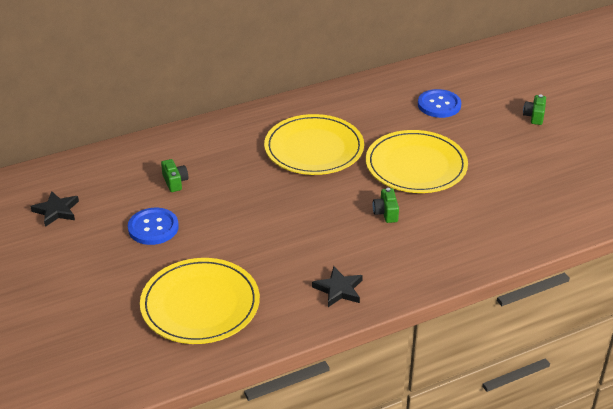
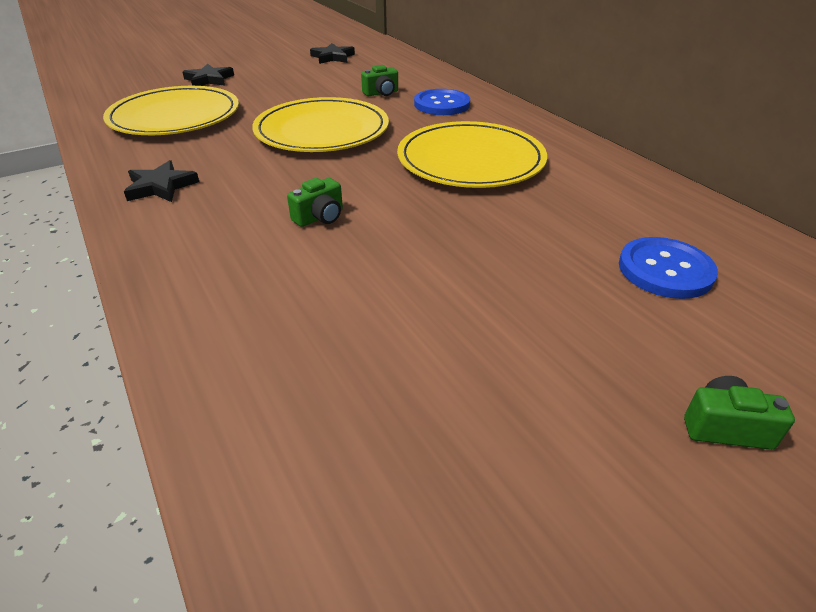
camera: 85 degrees right, 0 degrees up
(100, 295) = (209, 79): none -> black star
(153, 228) = (303, 90): blue button -> blue button (442, 104)
(386, 213) = (320, 217): green camera -> green camera turned 150 degrees clockwise
(416, 165) = (452, 244): yellow plate -> yellow plate (322, 130)

